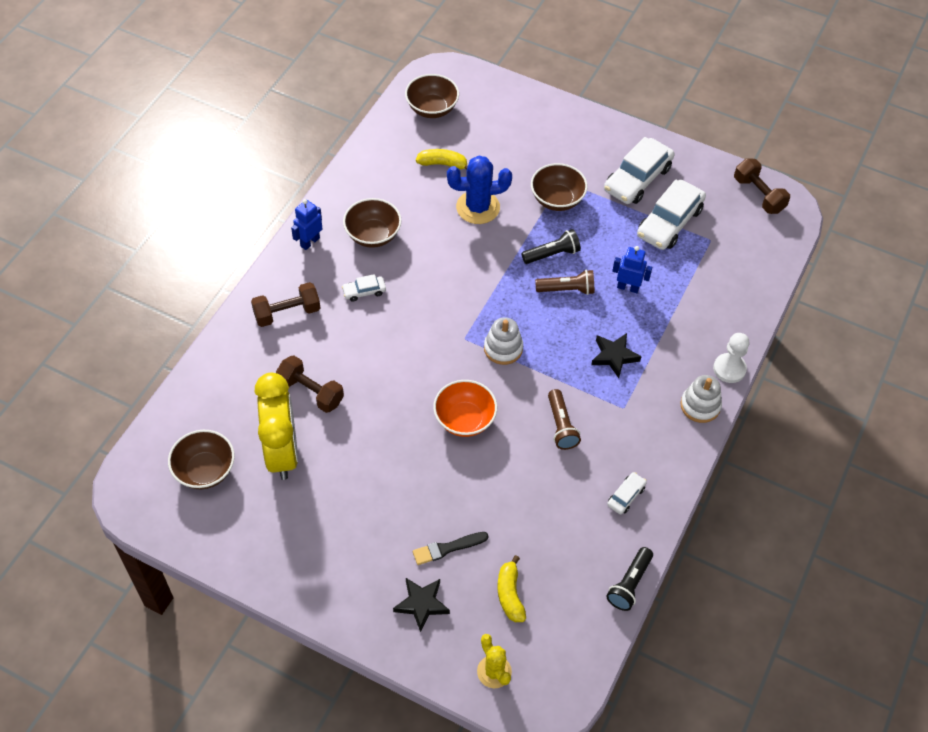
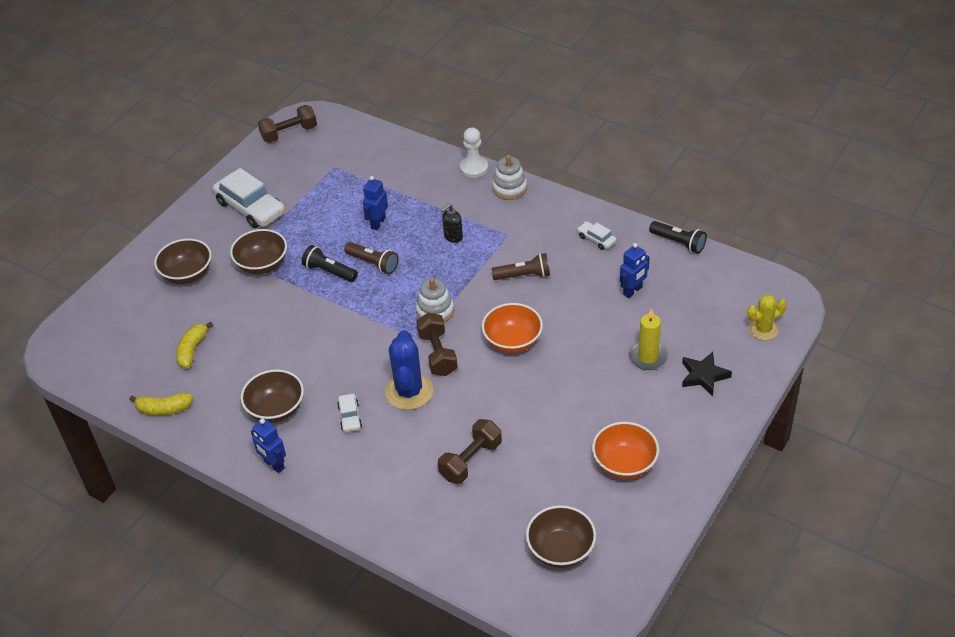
camera: 80 degrees left, 10 degrees down
(282, 452) = (541, 483): yellow clock -> none
(287, 313) = (367, 483): brown dumbbell -> brown dumbbell (437, 354)
(303, 525) = (624, 464): none -> orange bowl
(432, 109) = (110, 357): brown bowl -> brown bowl (187, 274)
(447, 548) = (648, 357): black brush -> yellow candle
(478, 207) = (258, 324): blue cactus -> blue cactus (409, 391)
(510, 594) = (691, 316): yellow banana -> yellow banana (164, 409)
(546, 534) = (633, 291): none -> blue robot
(552, 254) = (329, 271): black flashlight -> black flashlight turned 45 degrees counterclockwise
(567, 289) = (373, 263): brown flashlight -> brown flashlight turned 120 degrees clockwise
(614, 356) = (453, 237): black star -> black soap dispenser
(669, 222) = (308, 191): white car -> none

